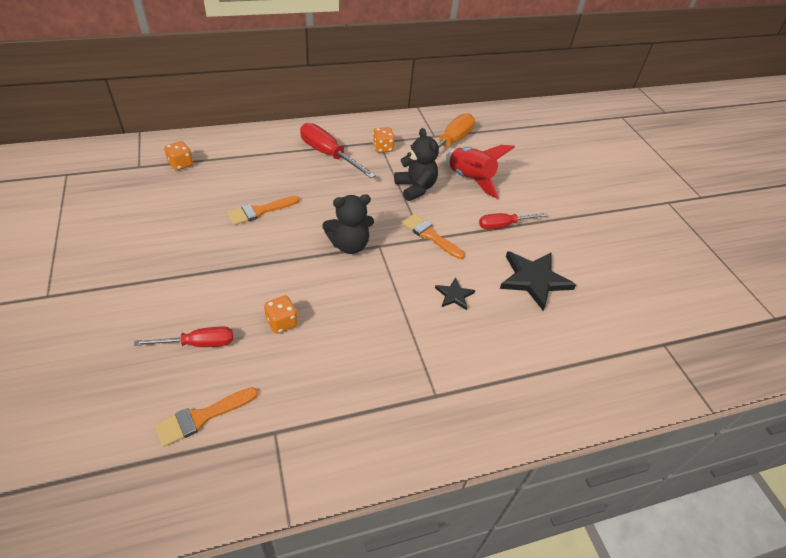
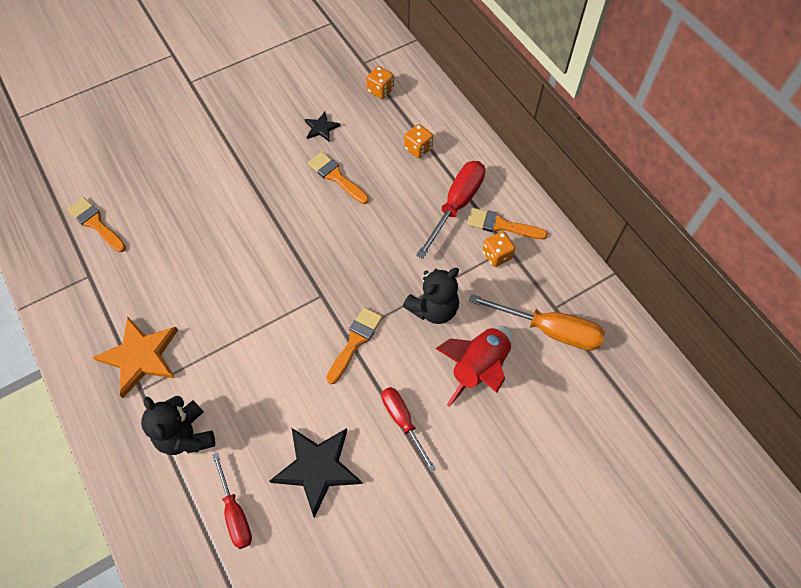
camera: 80 degrees right, 15 degrees up
(198, 343) = (163, 194): red screwdriver -> red screwdriver (235, 512)
(282, 322) = (198, 243): orange dice -> orange dice (418, 148)
(349, 245) = (313, 267): black teddy bear -> black teddy bear (186, 435)
(358, 139) = (501, 225): none -> orange brush
(398, 391) = (140, 356): none -> orange star
(454, 295) = (269, 384): black star -> black star (321, 128)

